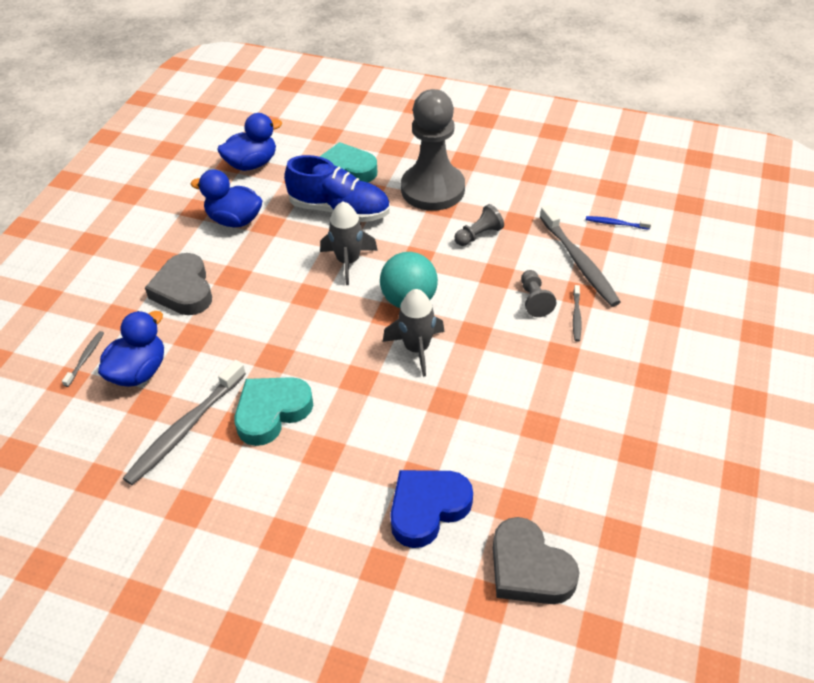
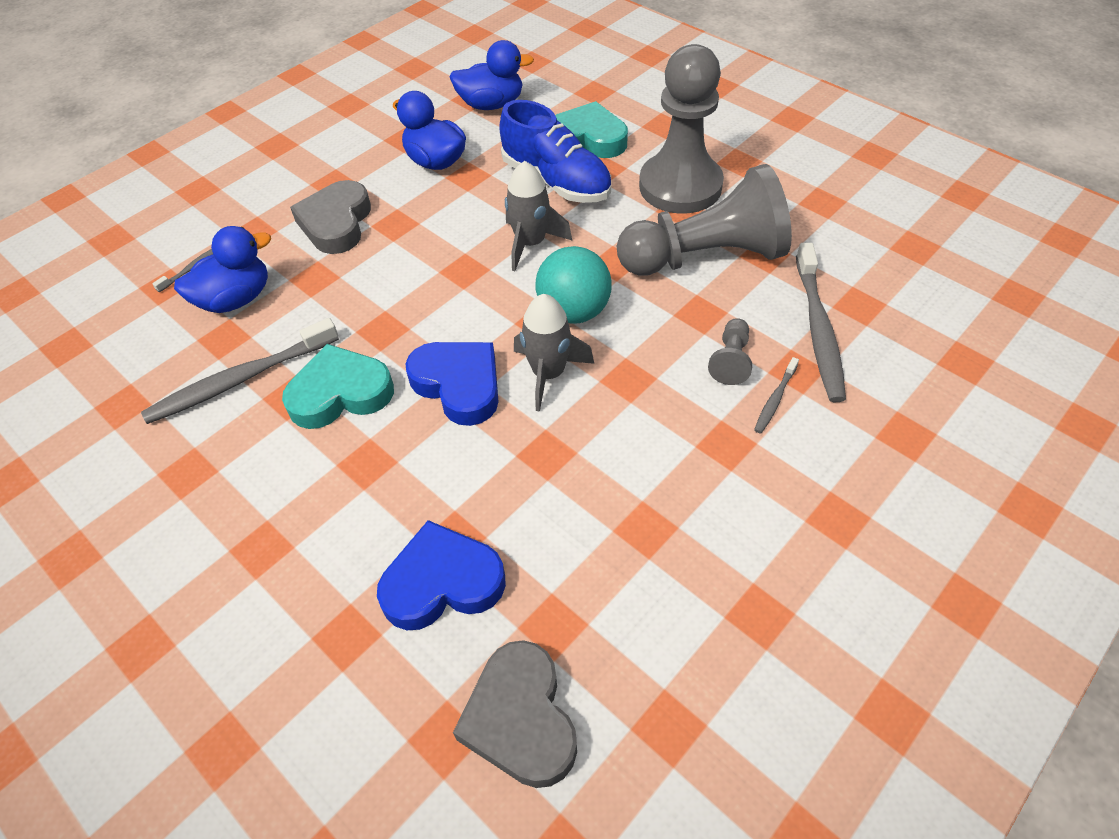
camera: 25 degrees right, 5 degrees up
(357, 377) = (459, 385): none -> blue heart
(478, 235) = (705, 257): grey pawn -> grey pawn, size x2.39
(615, 223) = (897, 293): blue toothbrush -> none

